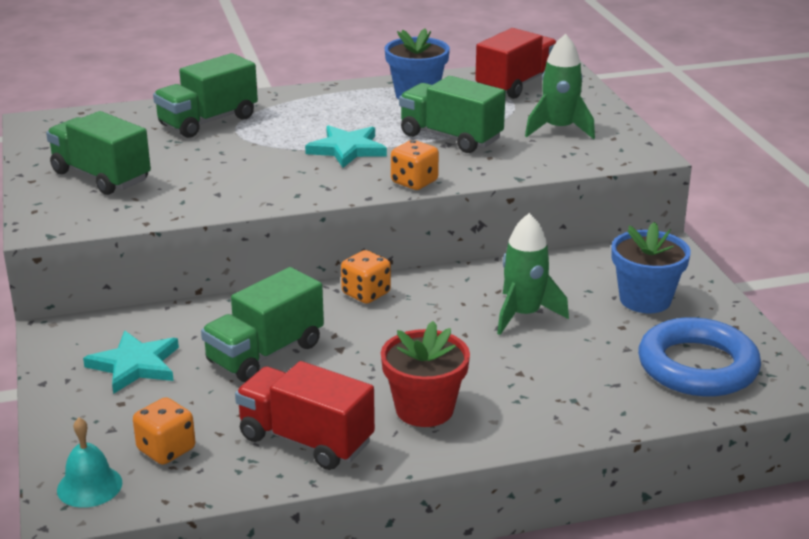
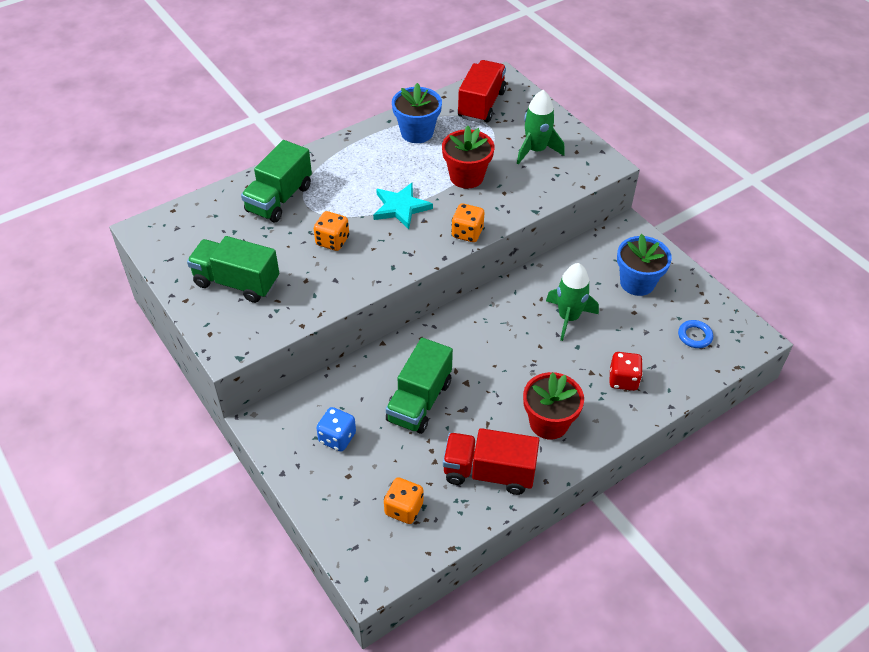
camera: 20 degrees left, 20 degrees up
(89, 486) = (372, 556): turquoise bell -> none
(135, 365) = (337, 438): turquoise star -> blue dice
(366, 294) = (456, 325): orange dice -> orange dice (332, 241)
(451, 137) = (466, 177): green truck -> red flower pot
(561, 389) = (623, 380): none -> red dice
(697, 366) = (694, 336): blue ring -> blue ring, size x0.44

